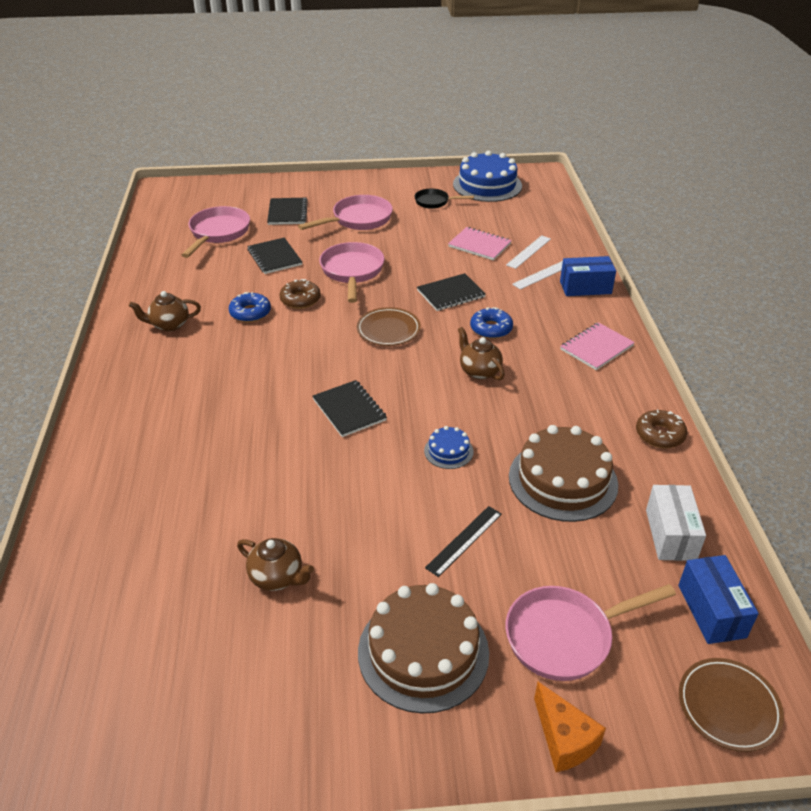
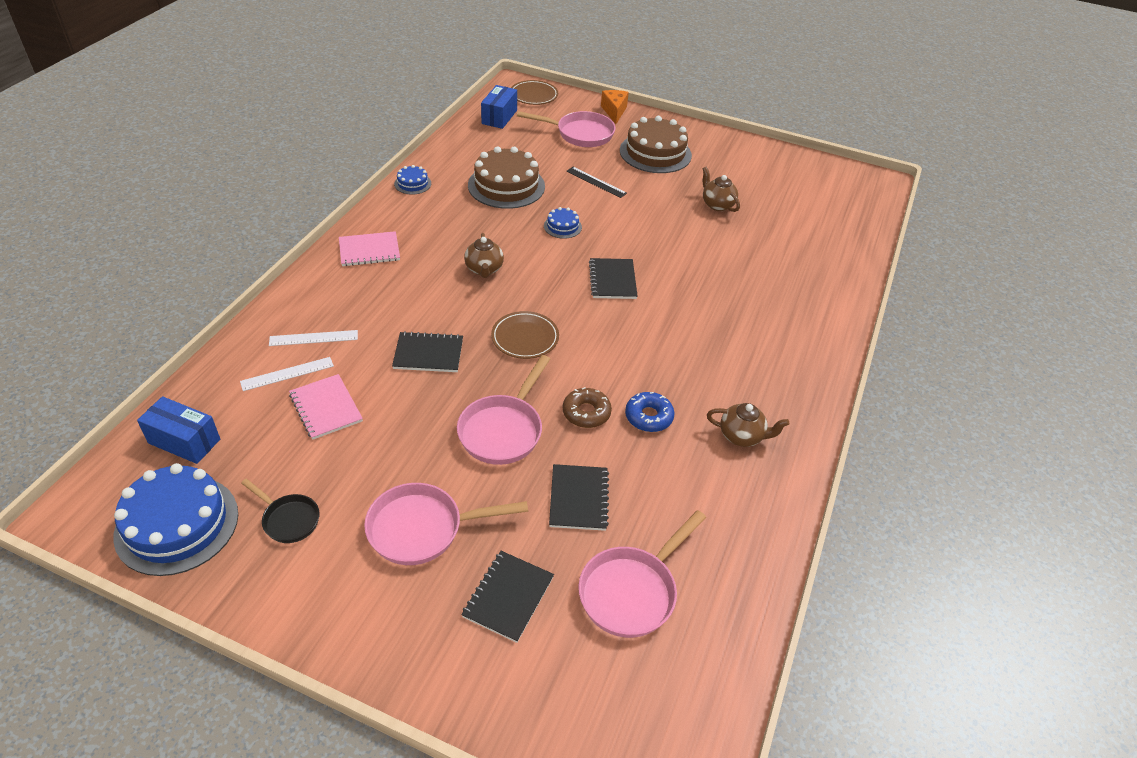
camera: 155 degrees left, 5 degrees up
(464, 540) = (596, 182): black ruler -> black ruler turned 60 degrees clockwise
(491, 329) = (433, 301): blue donut -> none
(585, 287) = (296, 306): blue box -> blue box (184, 441)
(659, 434) = (412, 184): brown donut -> blue cake
(670, 534) = (478, 144): white box -> none

